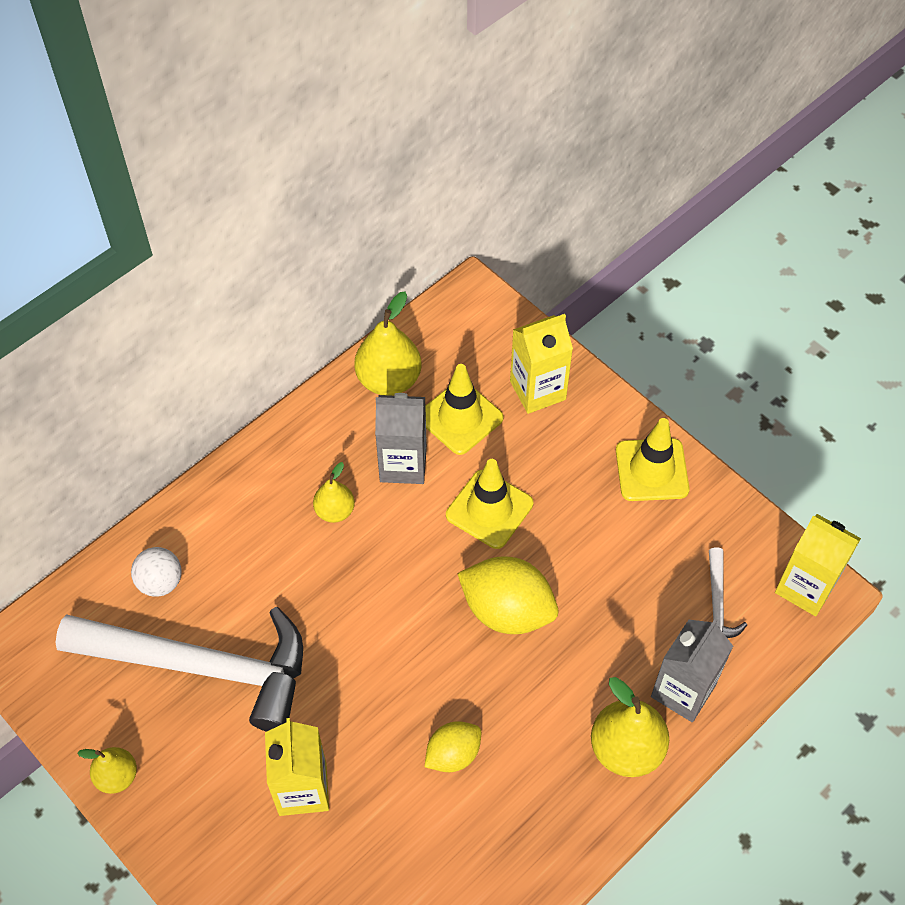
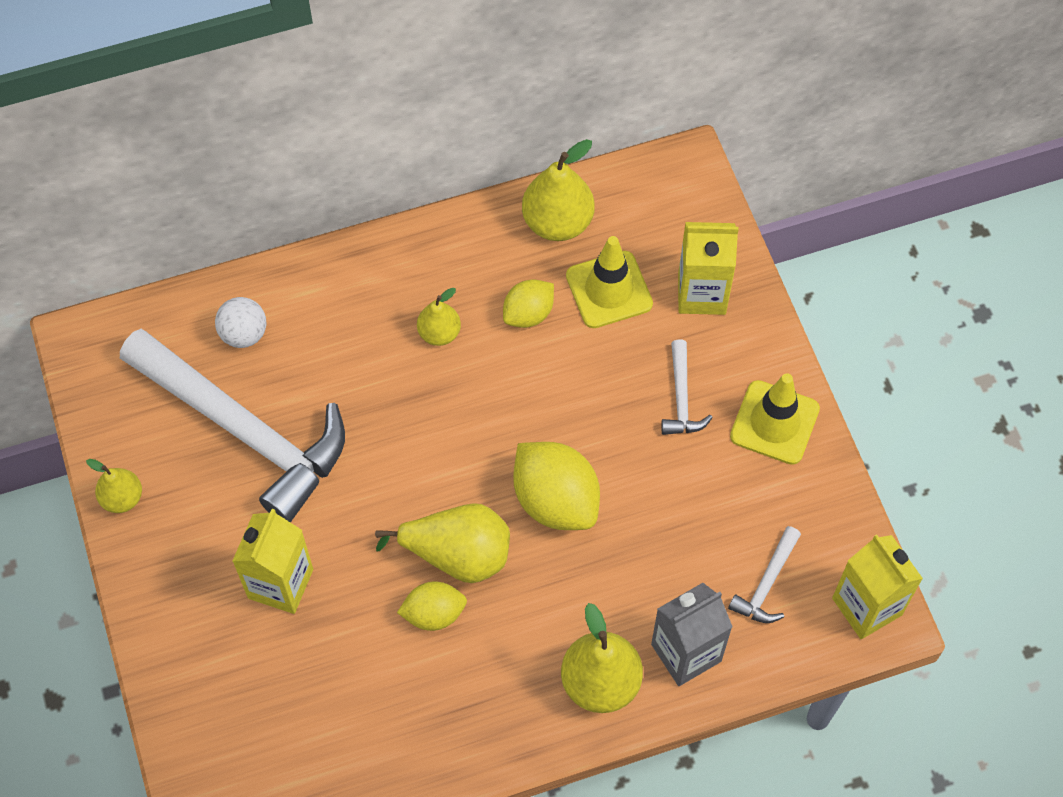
camera: 25 degrees right, 5 degrees up
(403, 464) = (528, 314): grey carton -> yellow lemon
(447, 694) = (457, 555): none -> yellow pear
(489, 509) = (590, 394): yellow traffic cone -> none
(566, 481) = (681, 398): none -> white hammer

